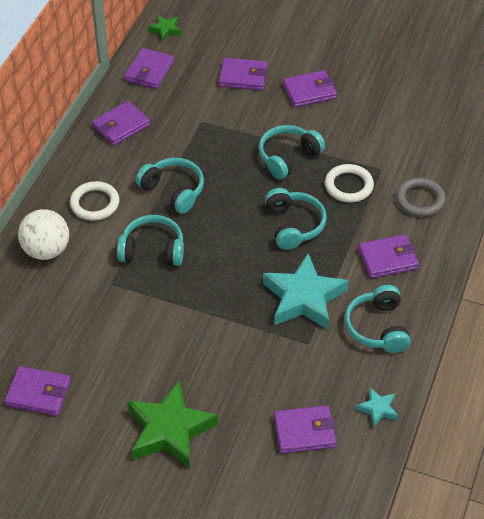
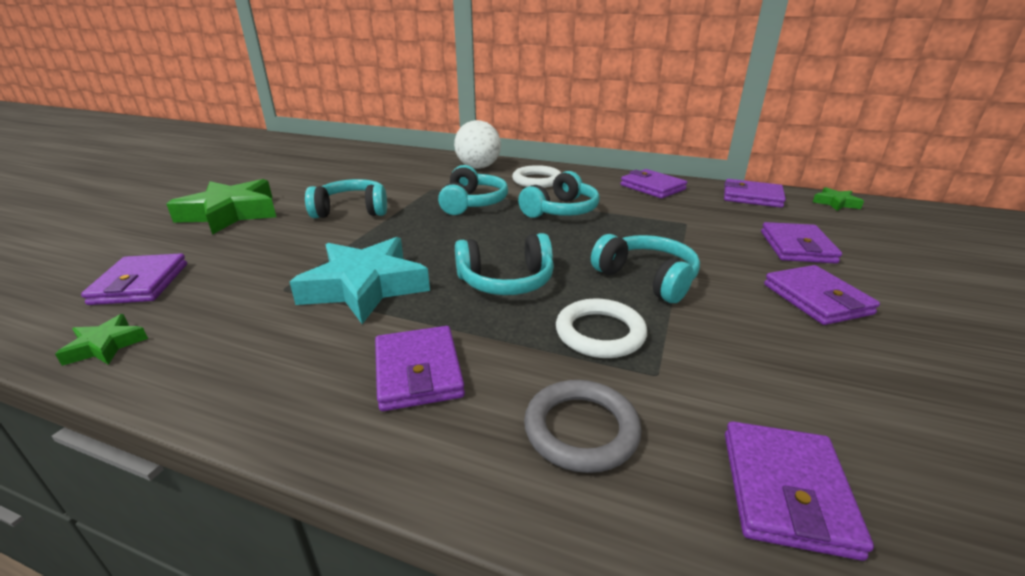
camera: 90 degrees right, 20 degrees down
(38, 393) = (321, 170): purple wallet -> purple wallet (786, 491)
(377, 327) = (267, 352): turquoise headphones -> turquoise headphones (352, 210)
(378, 409) = (105, 346): turquoise star -> green star

